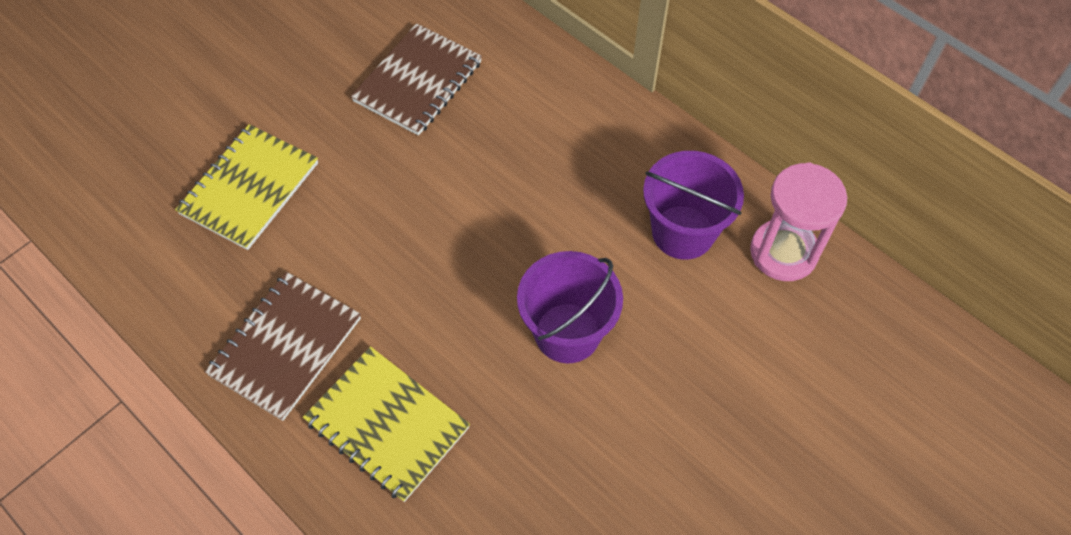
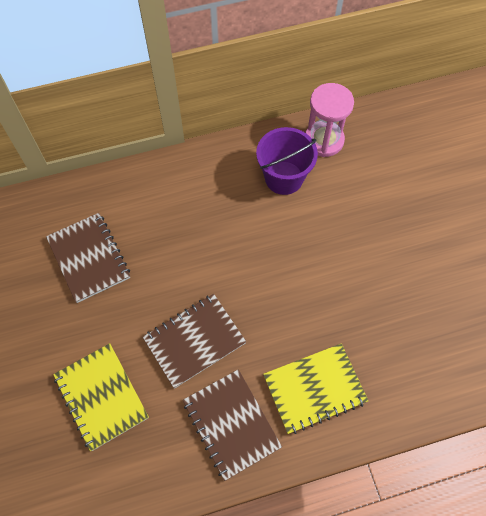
camera: 60 degrees left, 5 degrees up
(375, 248) = (194, 341): none -> brown notebook
(567, 333) = (311, 266): purple bucket -> none

